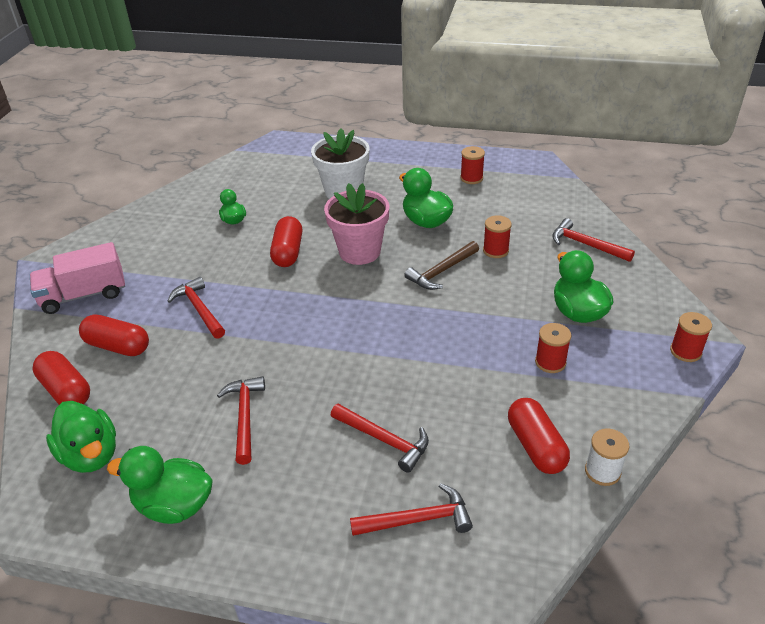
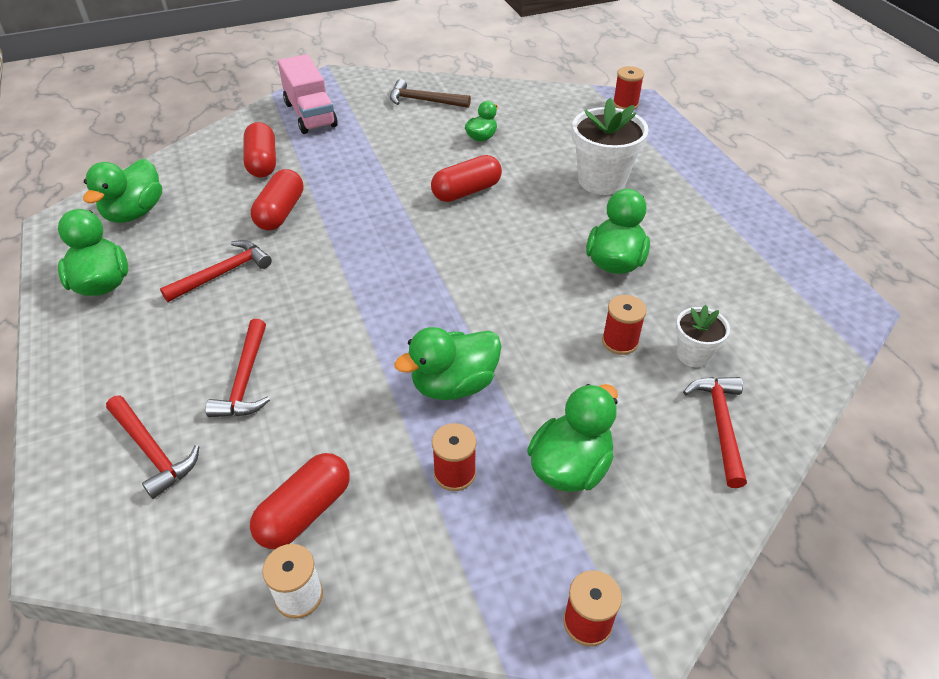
camera: 55 degrees right, 5 degrees up
(66, 390) = (196, 164): red capsule -> red capsule (280, 212)
(84, 295) = (310, 114): pink truck -> pink truck turned 150 degrees counterclockwise
(199, 309) = (341, 180): red hammer -> none
(359, 252) = (513, 237): pink flower pot -> none
(441, 271) = (537, 312): brown hammer -> brown hammer (424, 101)
(471, 178) = (741, 263): red spool -> red spool (625, 104)
(475, 333) = (454, 385): none -> green duck
(528, 229) = (693, 355): none -> white flower pot

